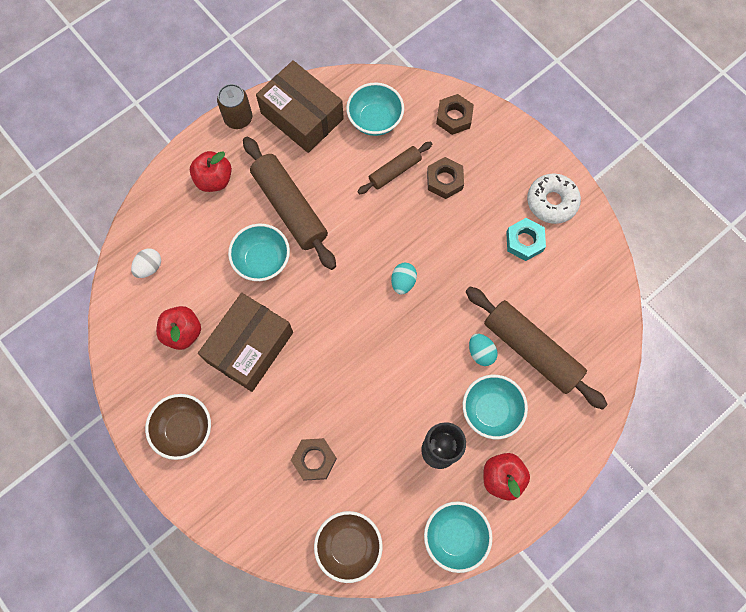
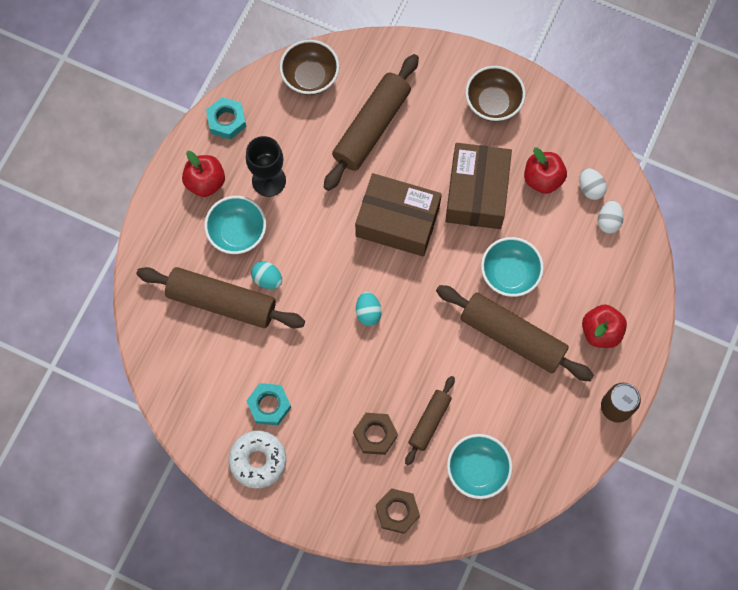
camera: 155 degrees right, 0 degrees up
(146, 304) = (590, 188): none -> white egg
(302, 116) = (553, 439): brown box -> brown box (397, 221)
(314, 460) = (371, 127): brown nut -> brown rolling pin
(455, 536) = (226, 121): turquoise bowl -> turquoise nut

